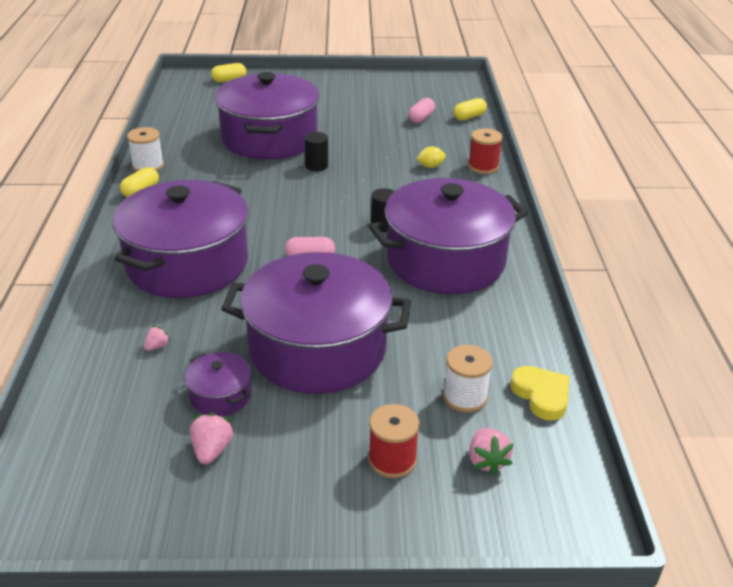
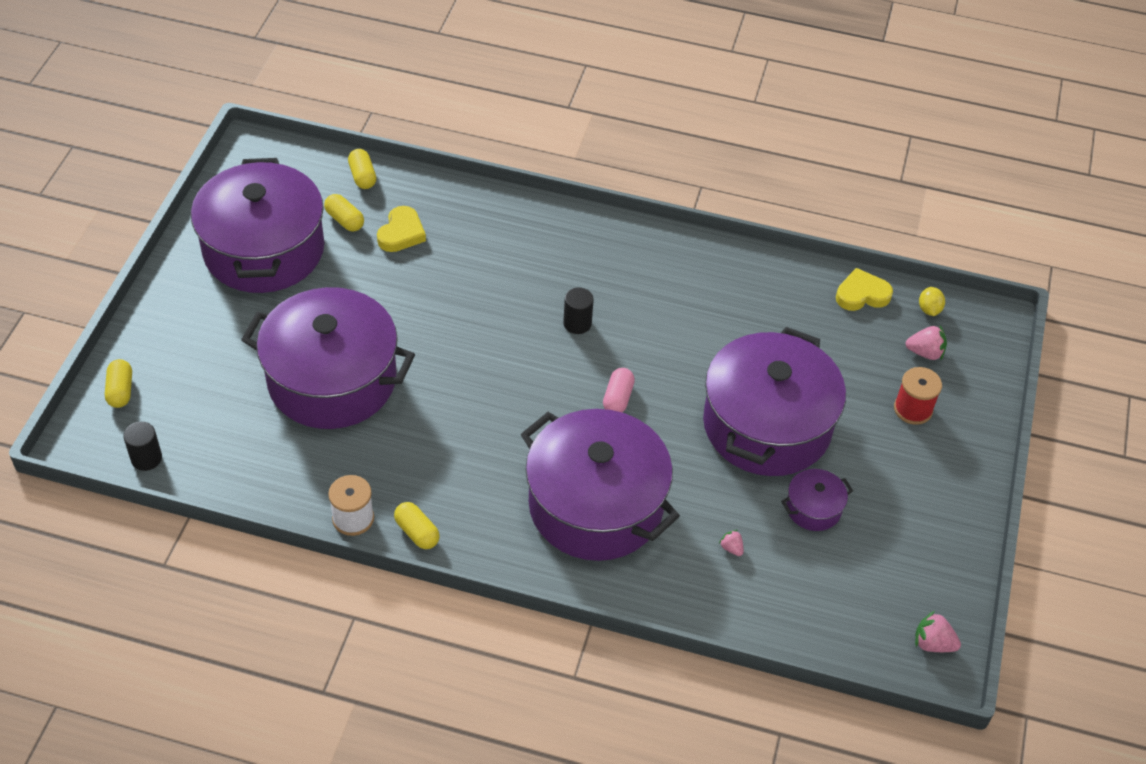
camera: 75 degrees left, 15 degrees up
(212, 450) = (879, 524): pink strawberry -> pink strawberry (933, 643)
(316, 166) = (424, 349): black cylinder -> black cylinder (146, 458)
(421, 118) = (344, 220): pink capsule -> yellow capsule
(425, 139) = (401, 233): none -> yellow heart
(430, 166) = (468, 248): yellow lemon -> yellow lemon (929, 309)
(445, 261) = (658, 294): purple pot -> purple pot (264, 250)
(465, 397) = (853, 342): white spool -> none
(483, 166) = (487, 205): red spool -> none

